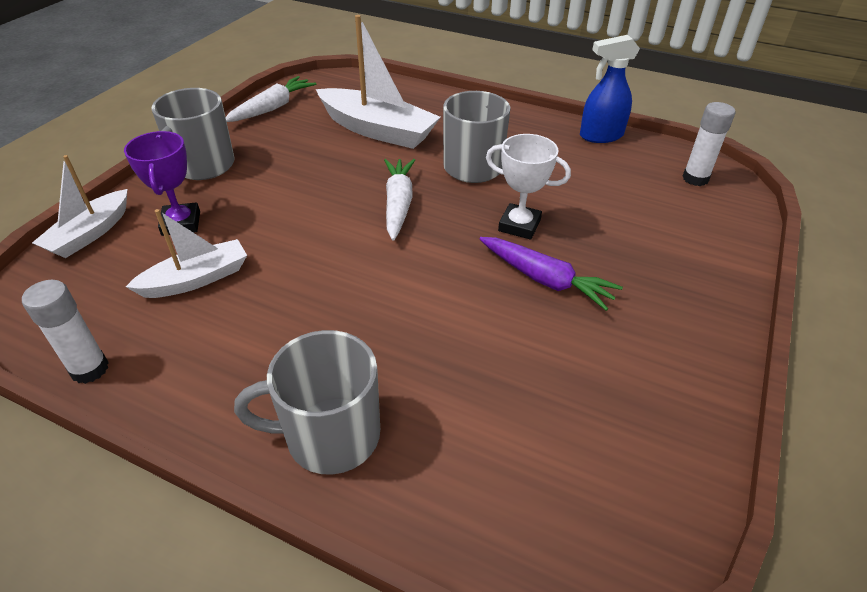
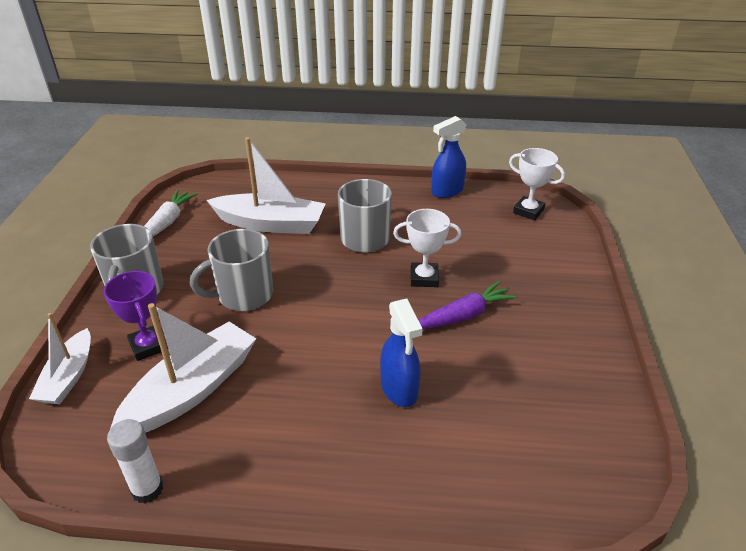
camera: 20 degrees left, 5 degrees down
(196, 279) = (192, 389): white boat -> white boat, size x1.62
(330, 435) = (373, 476): grey mug -> grey mug (244, 295)
(398, 204) = (323, 283): white carrot -> none
(419, 343) = (399, 389): none -> blue spray bottle
(545, 280) = (464, 315): purple carrot -> purple carrot turned 45 degrees counterclockwise
(695, 178) = (528, 211): white glue stick -> white trophy

